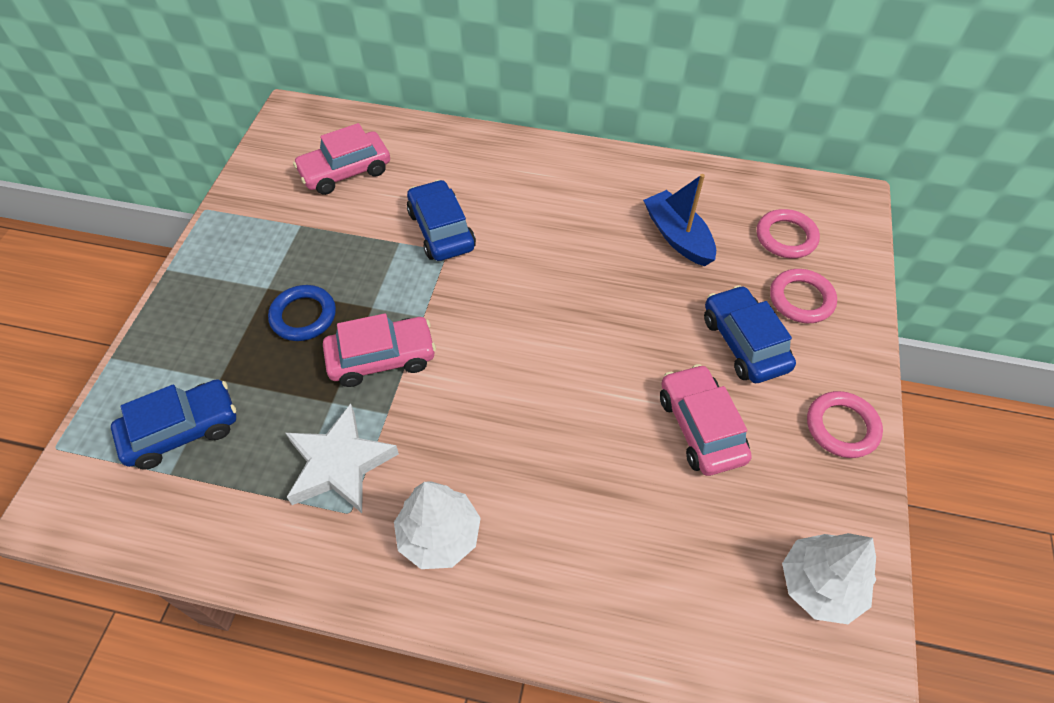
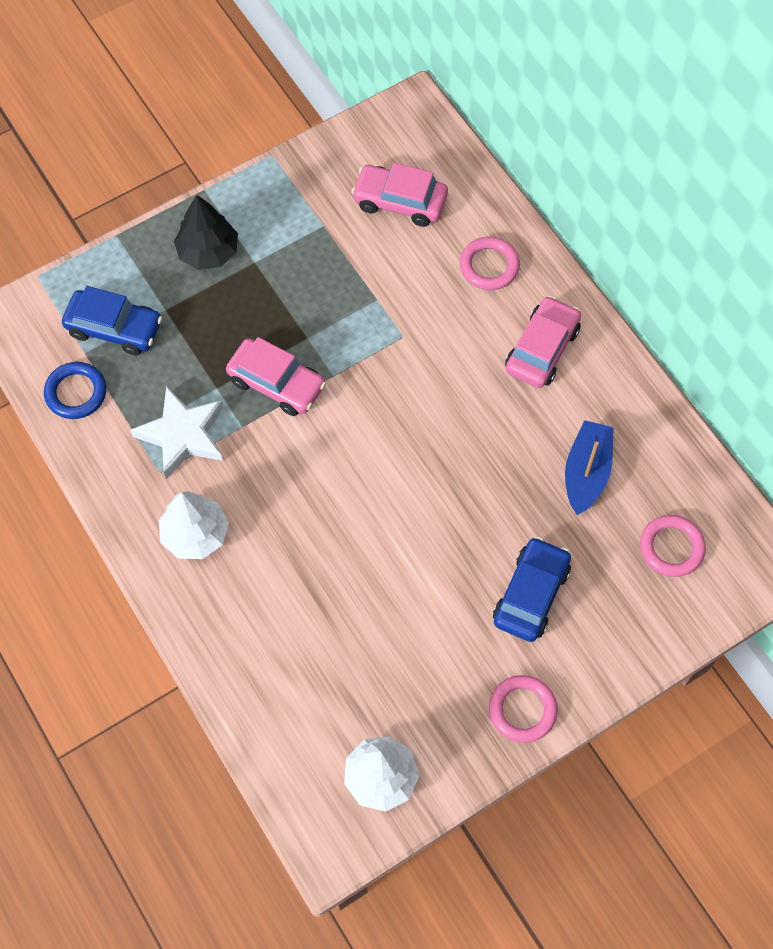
camera: 45 degrees right, 10 degrees up
(216, 309) = (208, 252): none -> black tree
(303, 316) = (257, 306): blue ring -> blue ring (76, 393)
(441, 230) = (417, 315): blue car -> none
(700, 427) = (427, 620): pink car -> pink car (542, 349)
(801, 299) = (616, 603): pink ring -> pink ring (489, 266)

